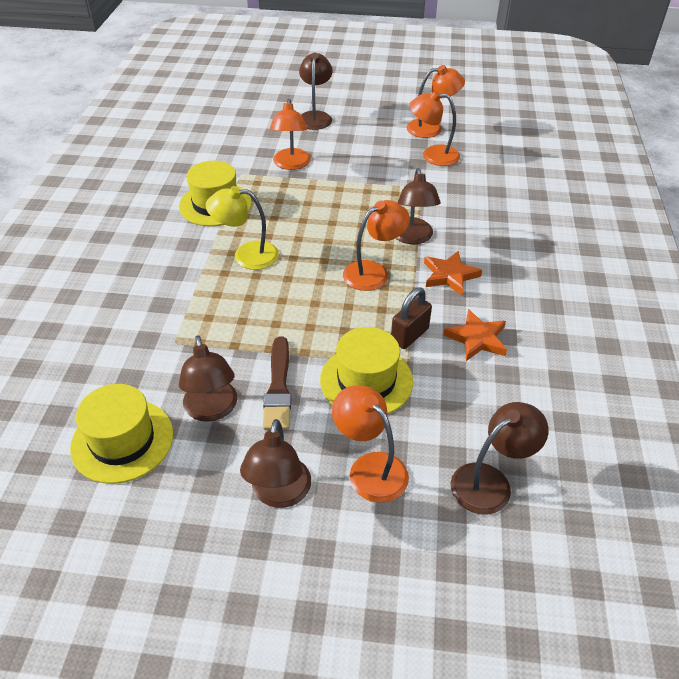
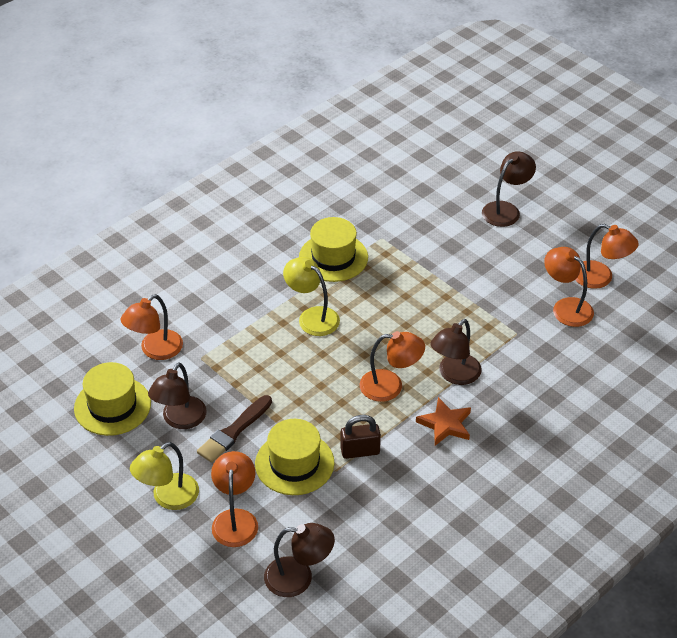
camera: 40 degrees right, 0 degrees up
(279, 494) = (168, 498): brown lamp -> yellow lamp
(291, 164) = (431, 250): orange lamp -> orange lamp (155, 350)
(477, 338) = (405, 484): orange star -> none

